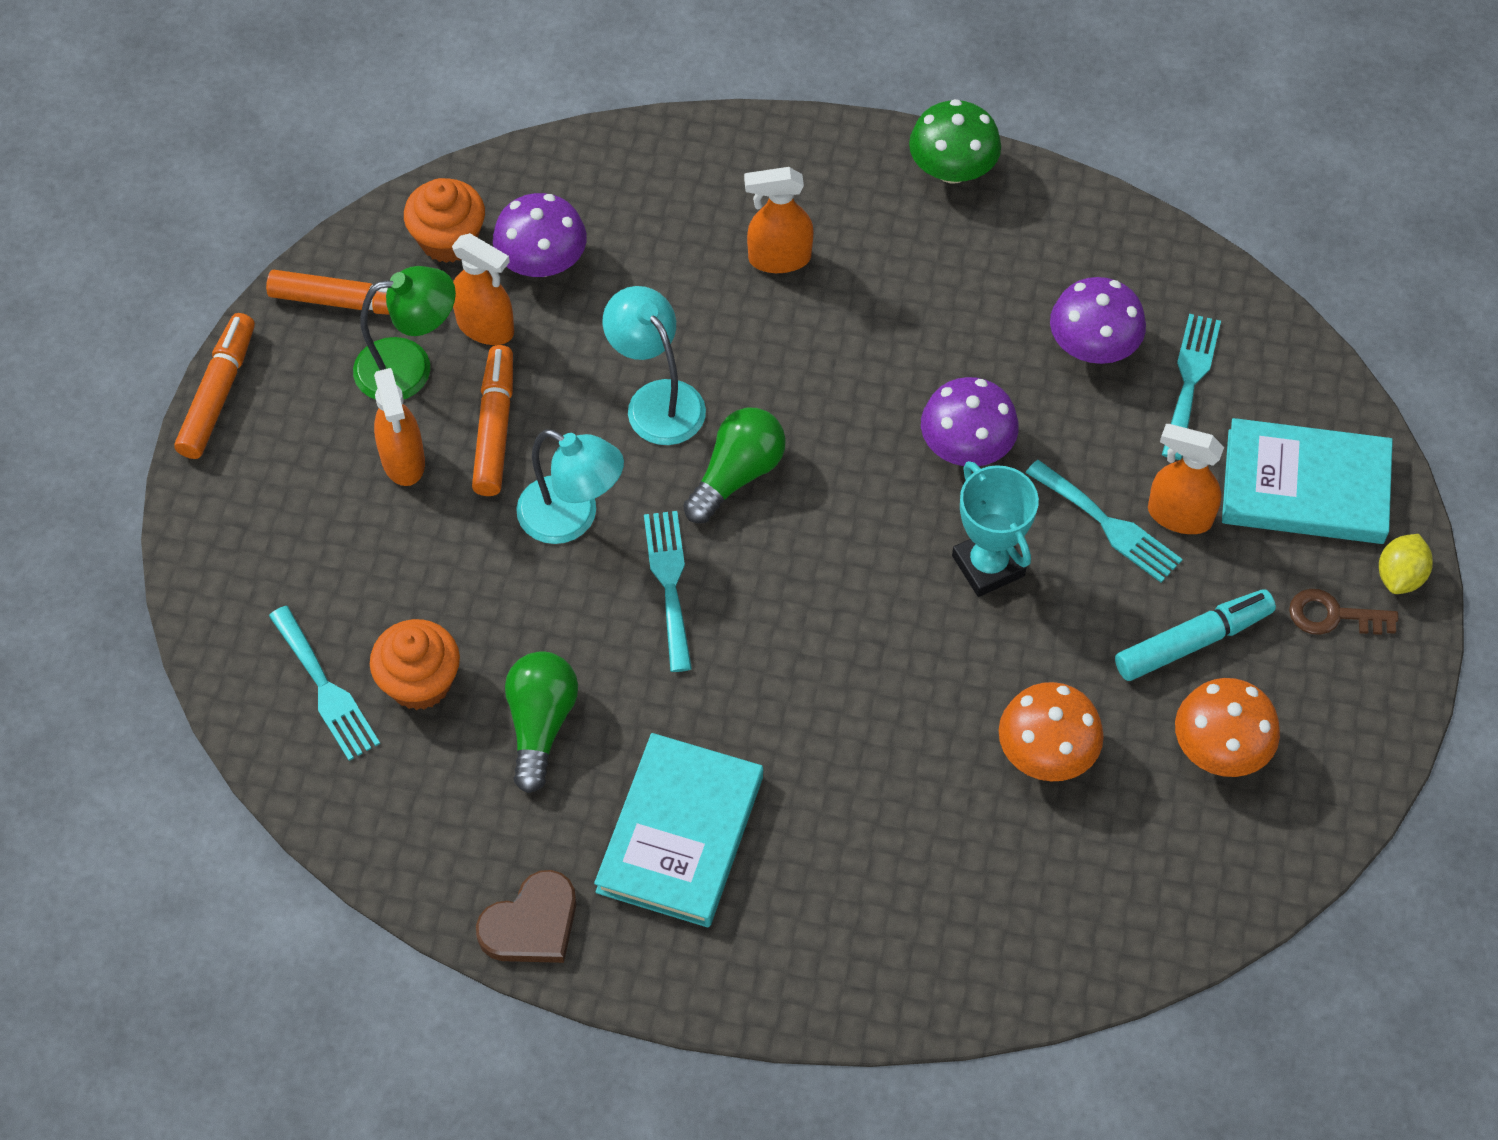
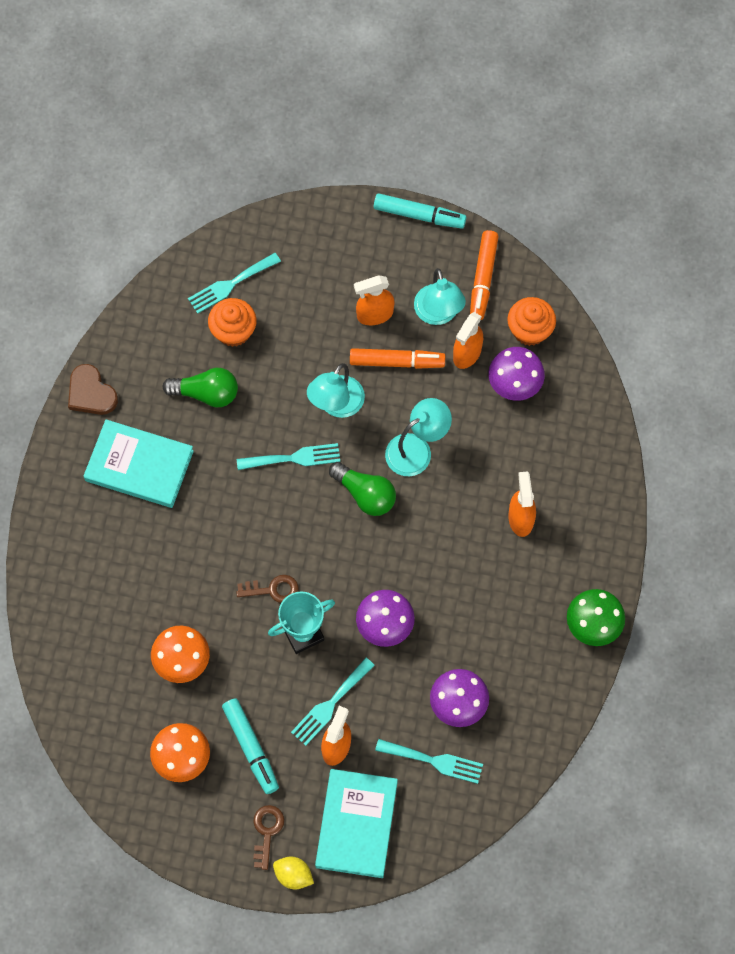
camera: 90 degrees right, 10 degrees up
(218, 394) = (419, 215): orange marker -> turquoise marker
(409, 367) = (438, 314): green lamp -> turquoise lamp
(911, 612) = (273, 589): none -> brown key

